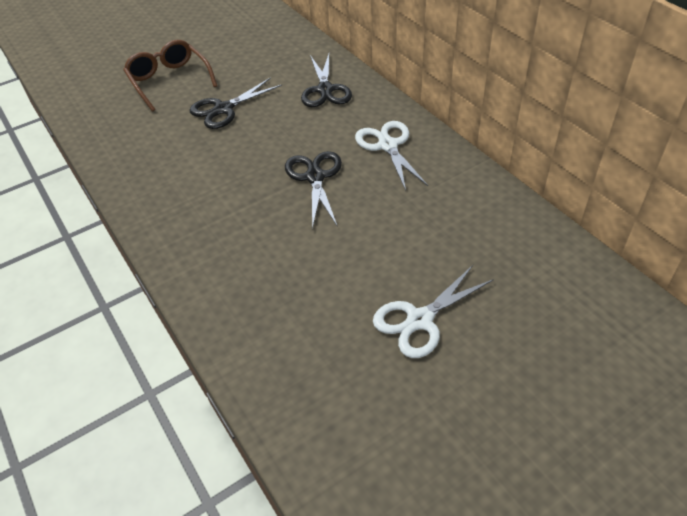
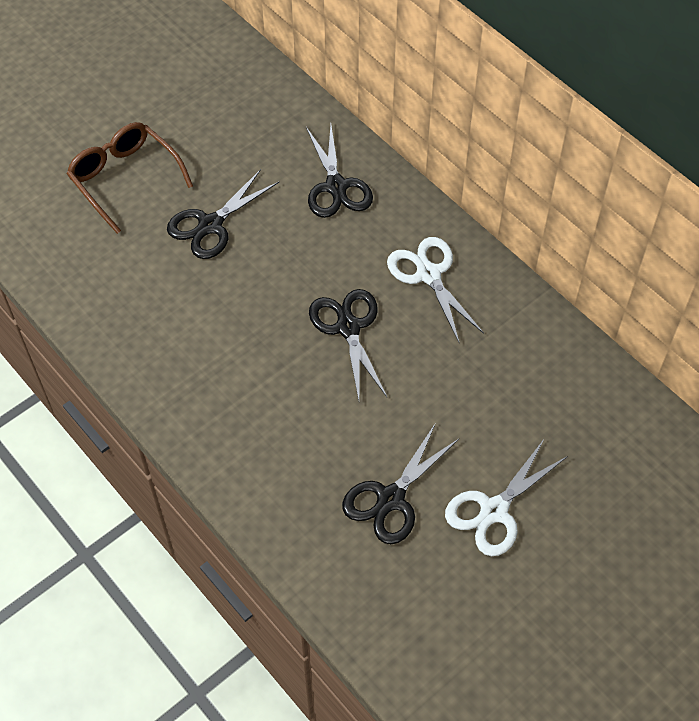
camera: 10 degrees left, 10 degrees up
(326, 304) = (391, 499): none -> black scissors

